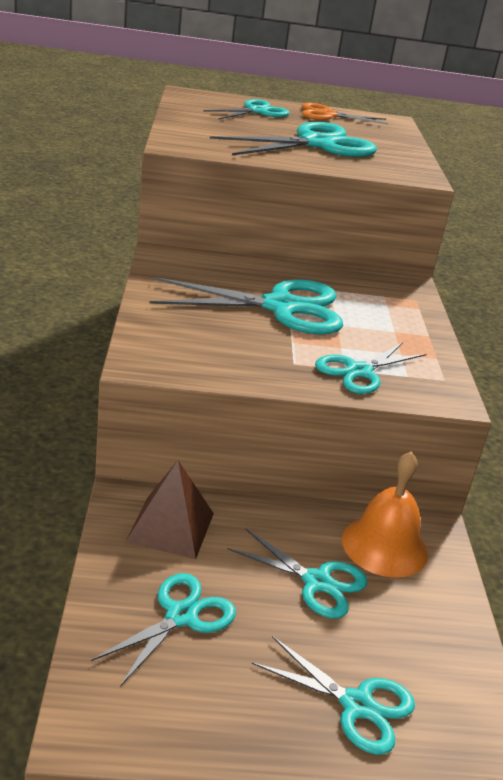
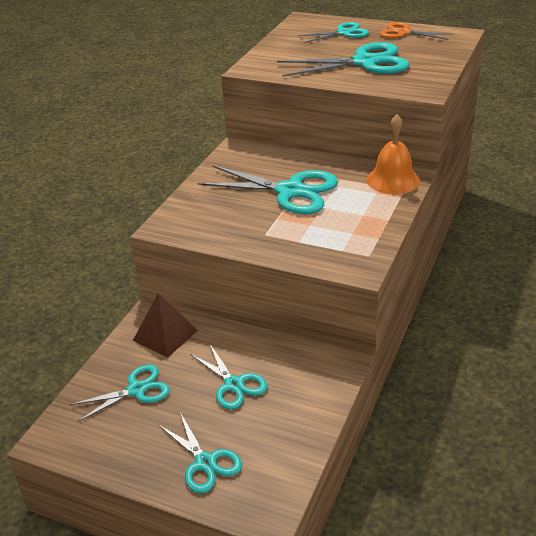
camera: 30 degrees right, 5 degrees up
(359, 371) = (307, 244): turquoise scissors -> none
(384, 546) = (298, 369): orange bell -> orange bell (393, 180)

